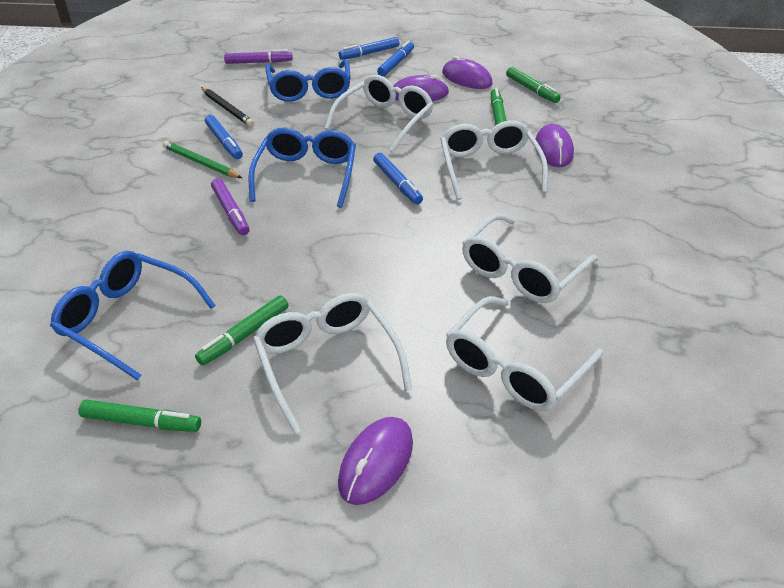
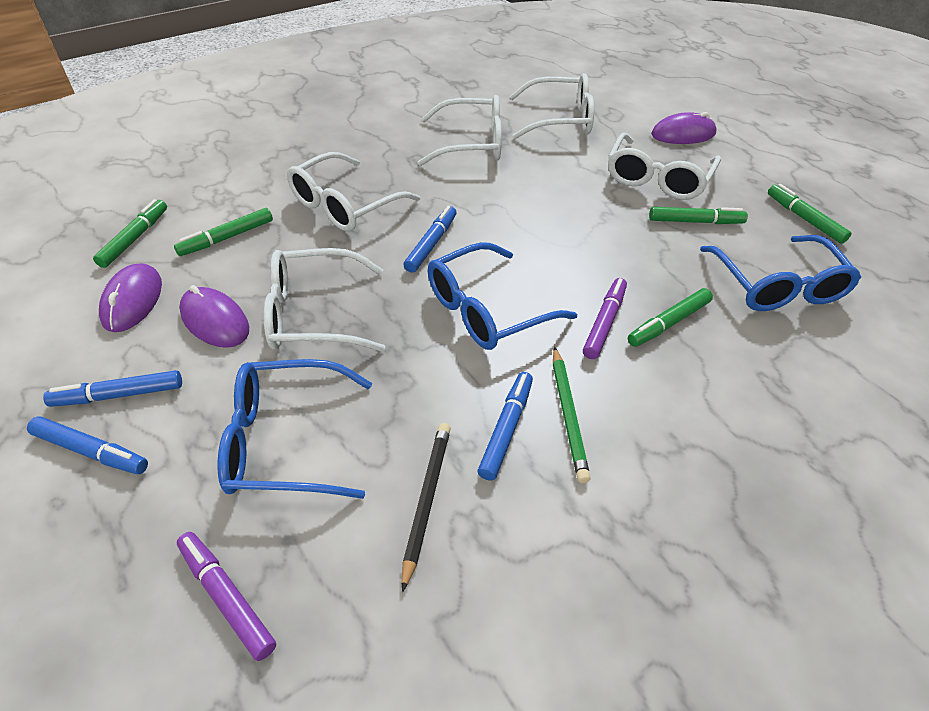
camera: 130 degrees left, 5 degrees up
(189, 237) = (668, 323): none -> green marker
(309, 90) = (285, 441): blue glasses -> blue glasses turned 135 degrees counterclockwise
(553, 149) = (273, 183): purple mouse -> none

